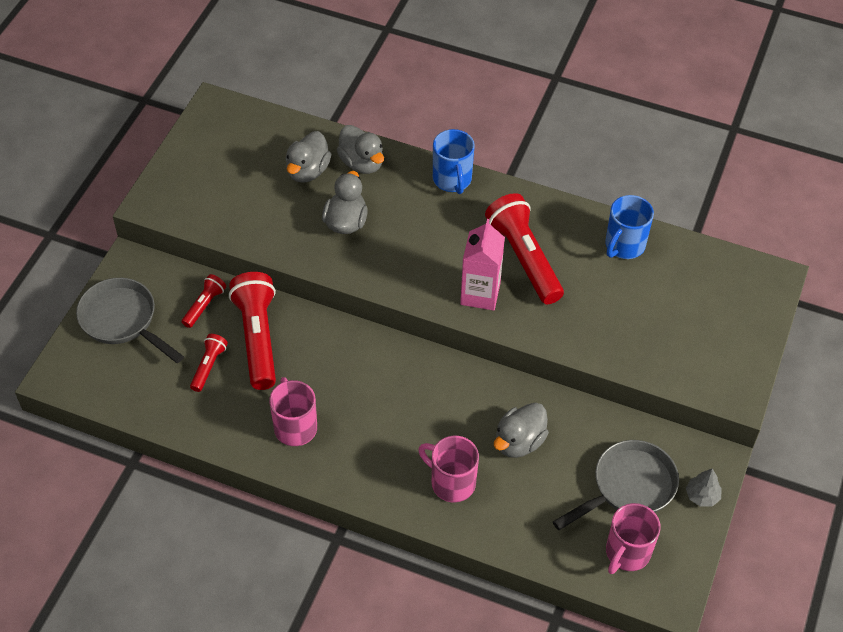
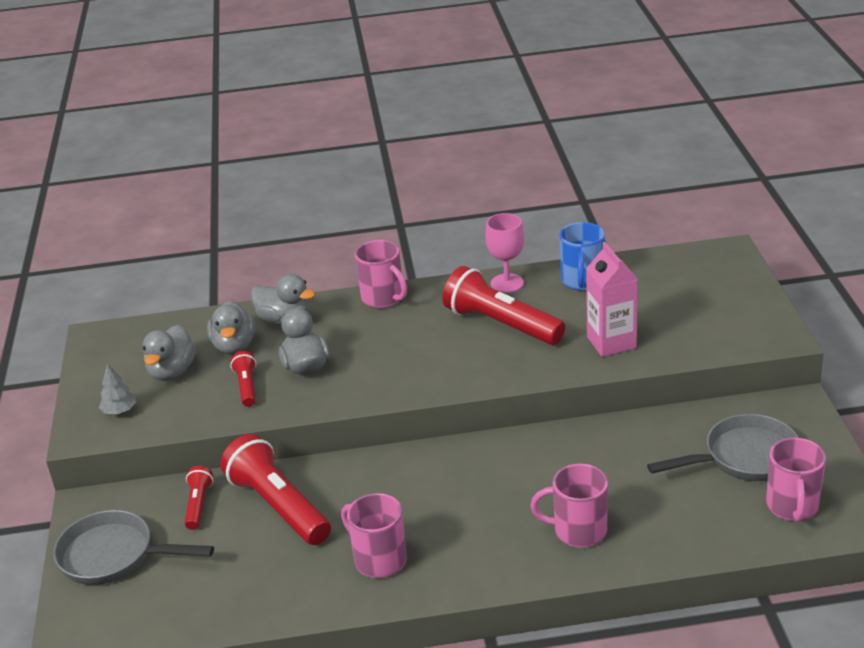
camera: 25 degrees left, 20 degrees down
(208, 366) = (243, 552): red flashlight -> red flashlight (247, 387)
(452, 180) = (383, 298): blue mug -> pink mug
(480, 294) = (484, 365): pink carton -> pink carton (611, 342)
(519, 442) = (613, 470): grey duck -> grey duck (172, 372)
(561, 215) = (507, 283): none -> pink goblet
(628, 487) = (744, 458): grey pan -> grey pan turned 45 degrees clockwise
(702, 496) = (813, 434): grey tree -> grey tree (120, 411)

